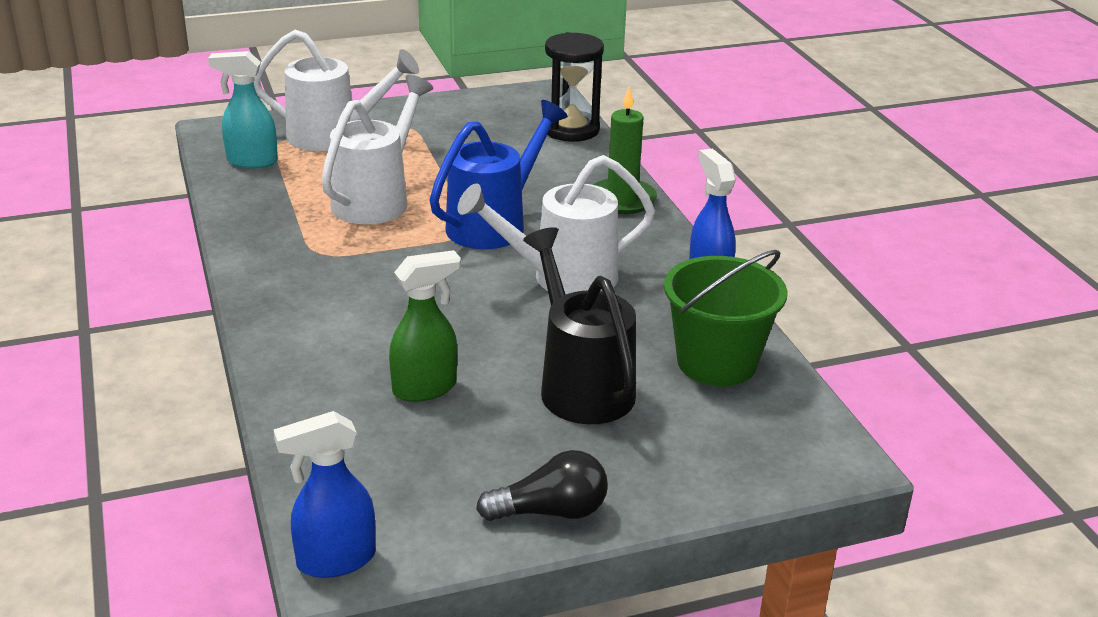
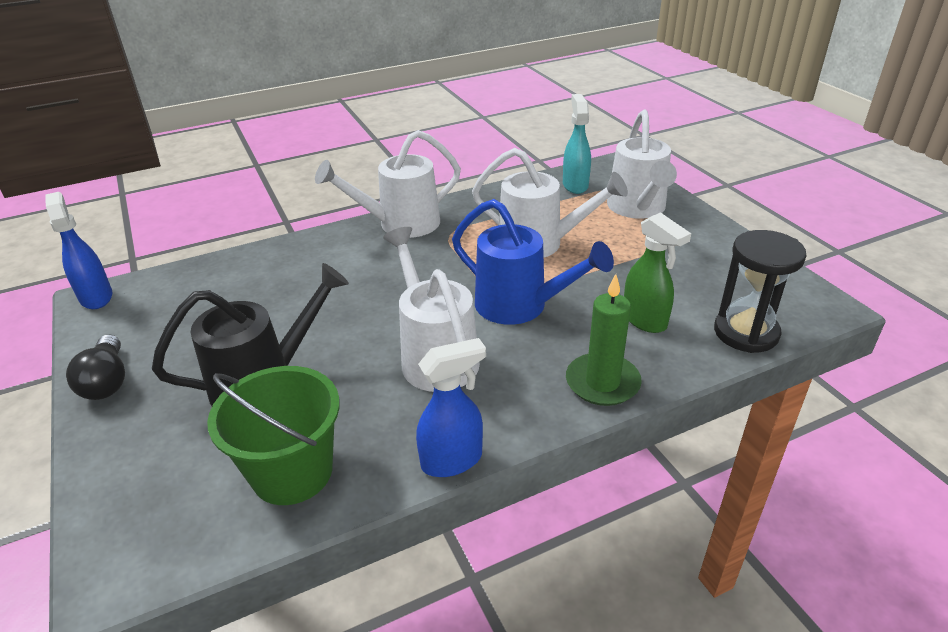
camera: 85 degrees right, 5 degrees up
(272, 286) = (400, 224): none -> white watering can
(425, 388) = (270, 305): green spray bottle -> green spray bottle (645, 320)

